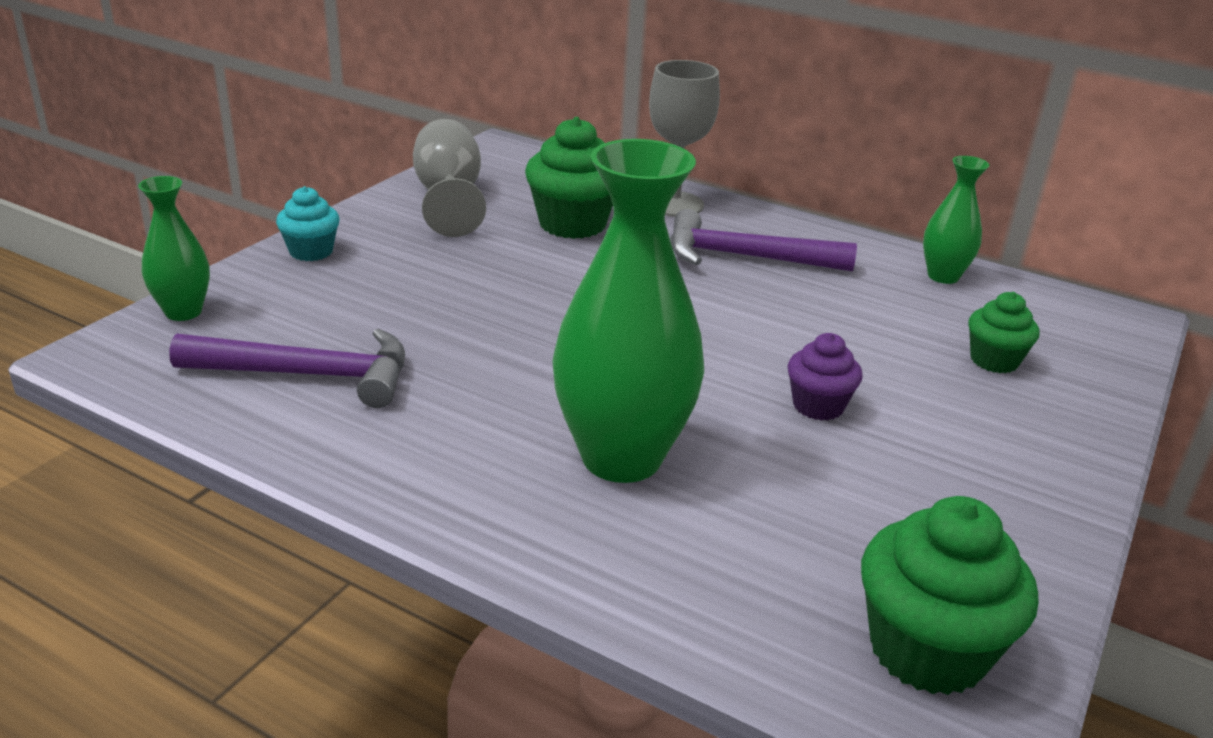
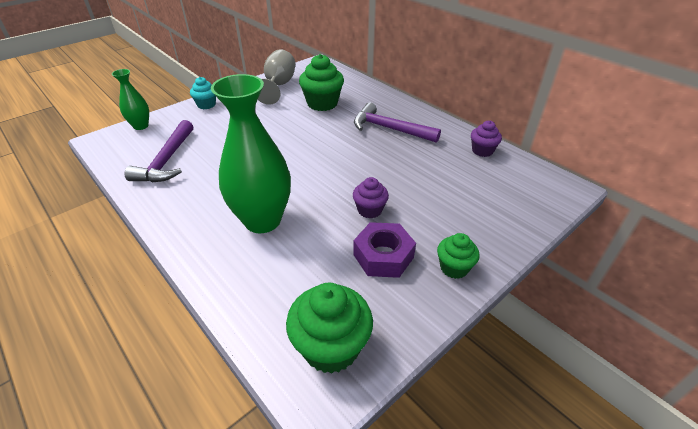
camera: 20 degrees right, 10 degrees up
(310, 375) = (167, 161): purple hammer -> purple hammer turned 75 degrees clockwise
(674, 204) = (375, 98): grey goblet -> none
(903, 480) = (383, 256): none -> purple nut
(943, 276) = (482, 151): green vase -> purple cupcake
(994, 360) = (476, 200): green cupcake -> green cupcake (454, 268)

